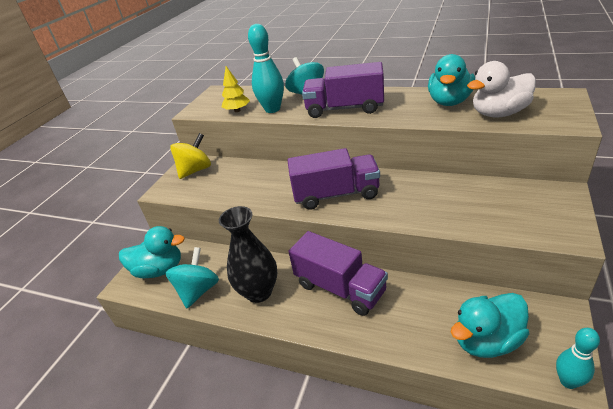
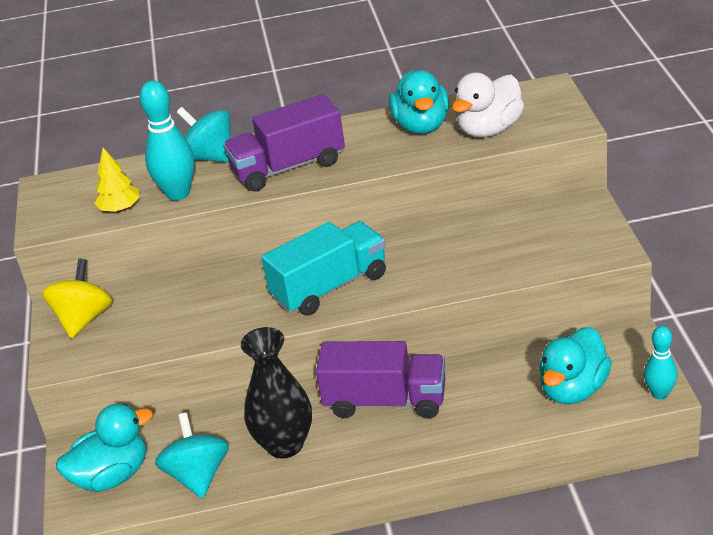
camera: 30 degrees left, 0 degrees up
(336, 194) = (330, 287): purple truck -> turquoise truck

